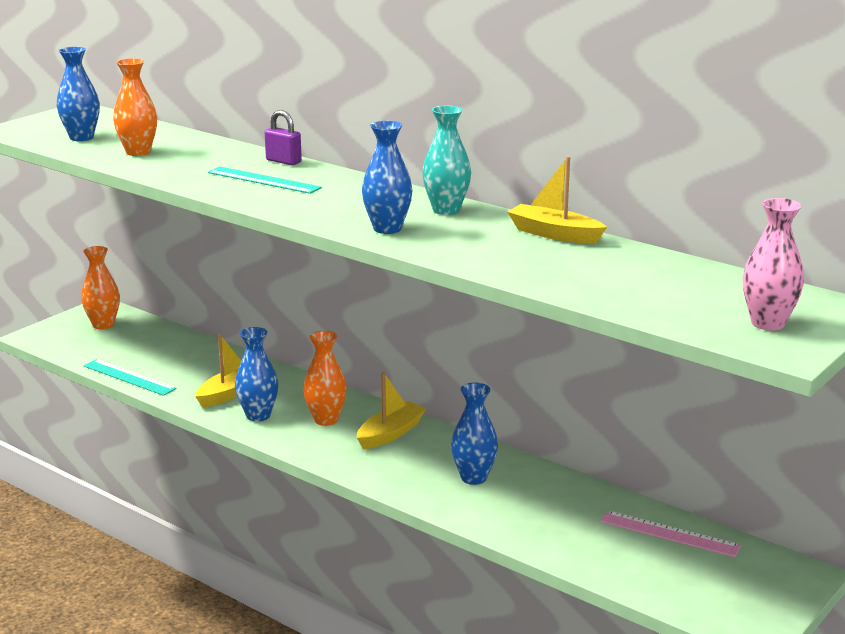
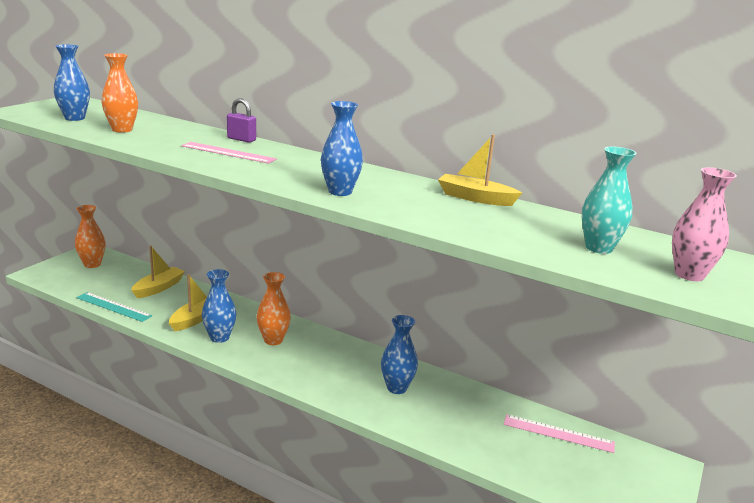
camera: 10 degrees left, 0 degrees up
(263, 180) = (228, 152): turquoise ruler -> pink ruler
(390, 434) = (325, 351): yellow boat -> yellow boat (158, 288)
(446, 210) = (382, 178): turquoise vase -> turquoise vase (599, 248)

